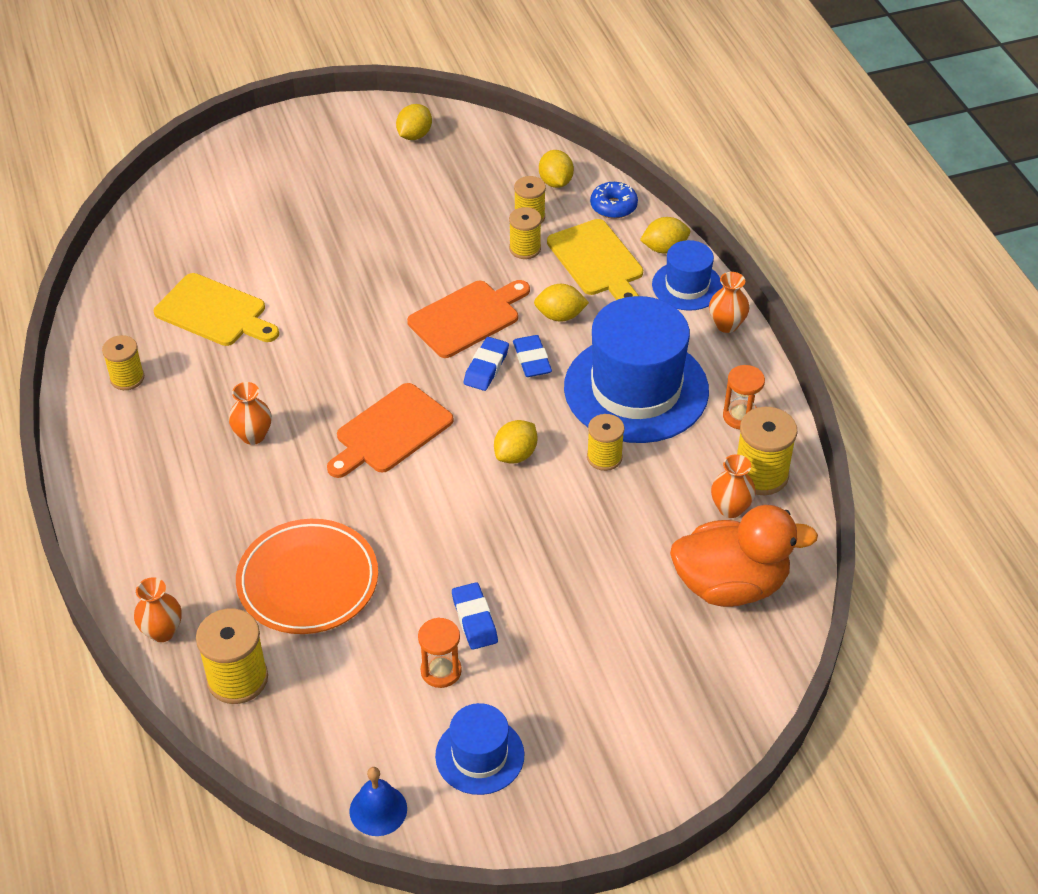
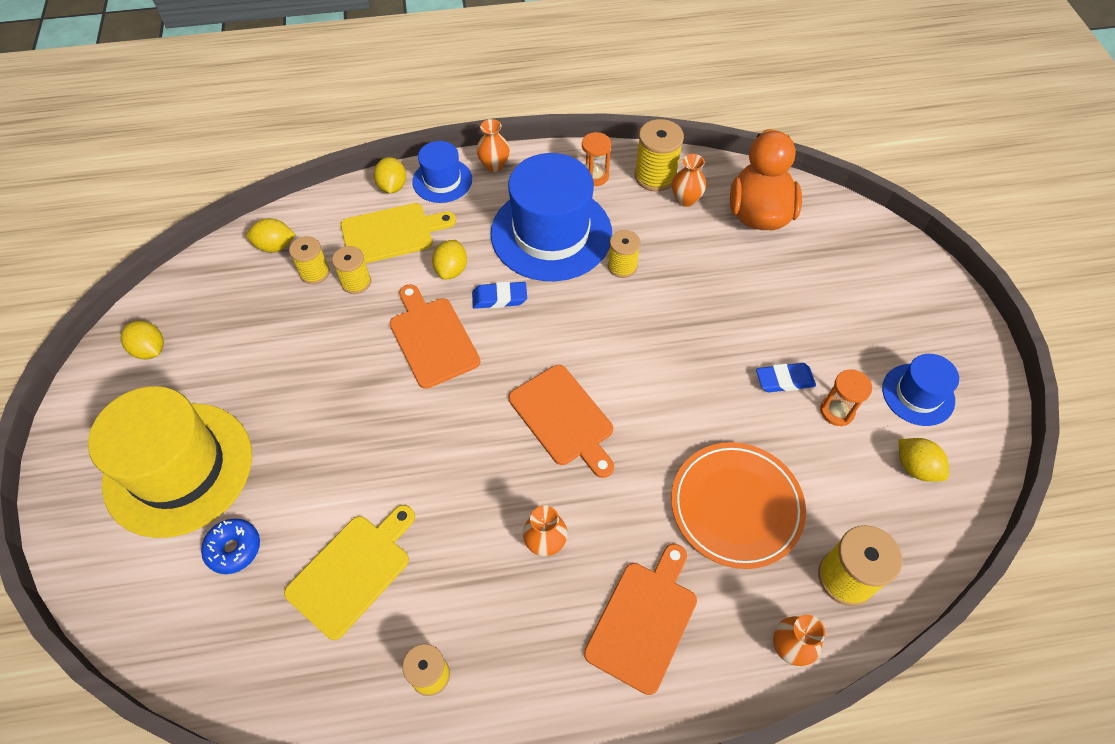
camera: 80 degrees left, 10 degrees up
(182, 516) = (644, 620): none -> orange cutting board
(298, 185) = (178, 468): none -> yellow hat
(378, 810) = (975, 473): blue bell -> none
(486, 367) = (500, 333): blue eraser -> none
(515, 455) = (609, 326): yellow lemon -> yellow lemon (915, 467)
(613, 206) = (326, 211): blue donut -> blue donut (234, 549)

